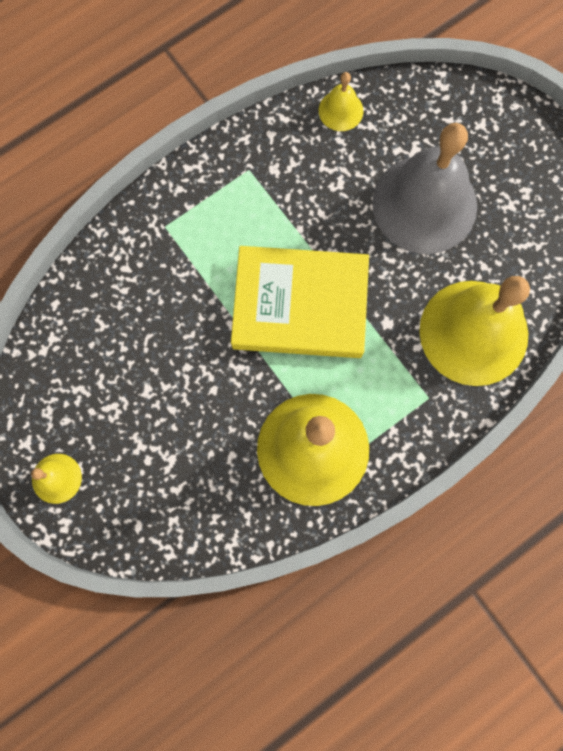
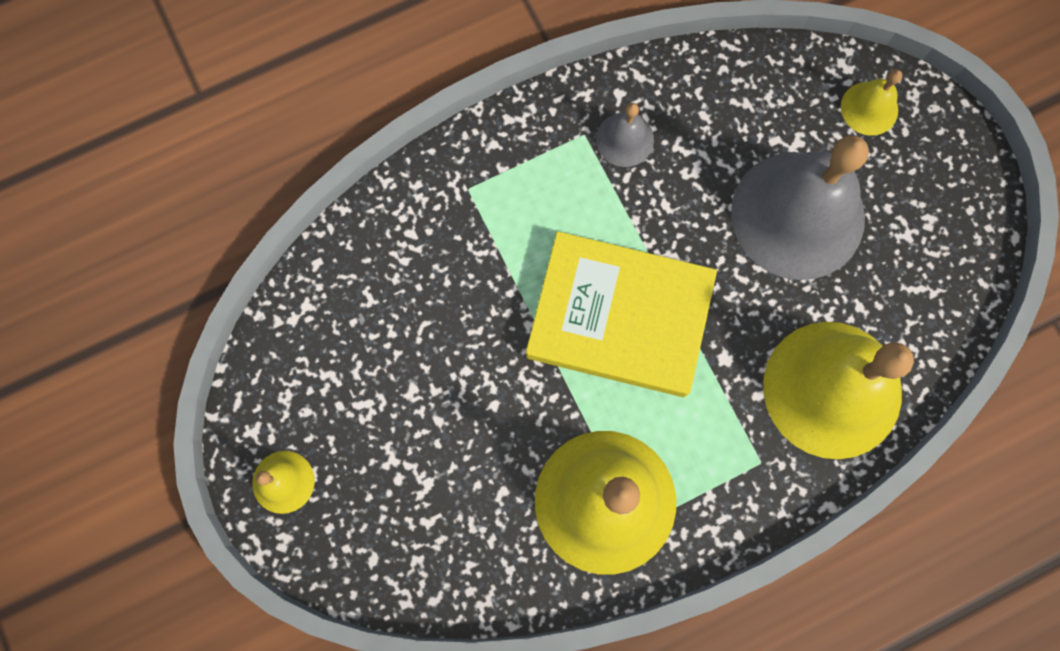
camera: 10 degrees right, 0 degrees up
(281, 168) = (625, 139): none -> grey bell
(341, 110) = (712, 78): yellow bell -> yellow bell (869, 108)

